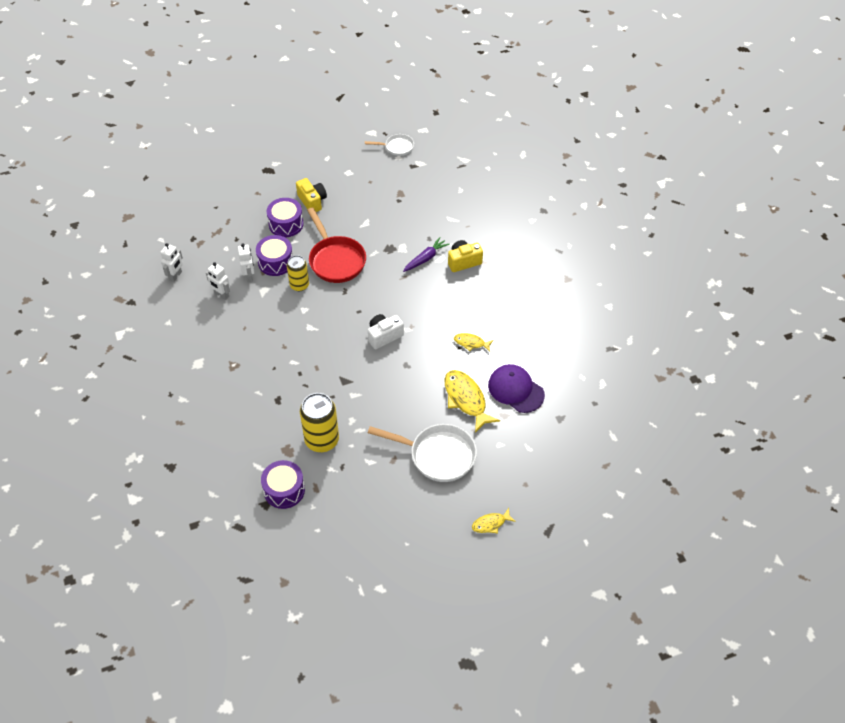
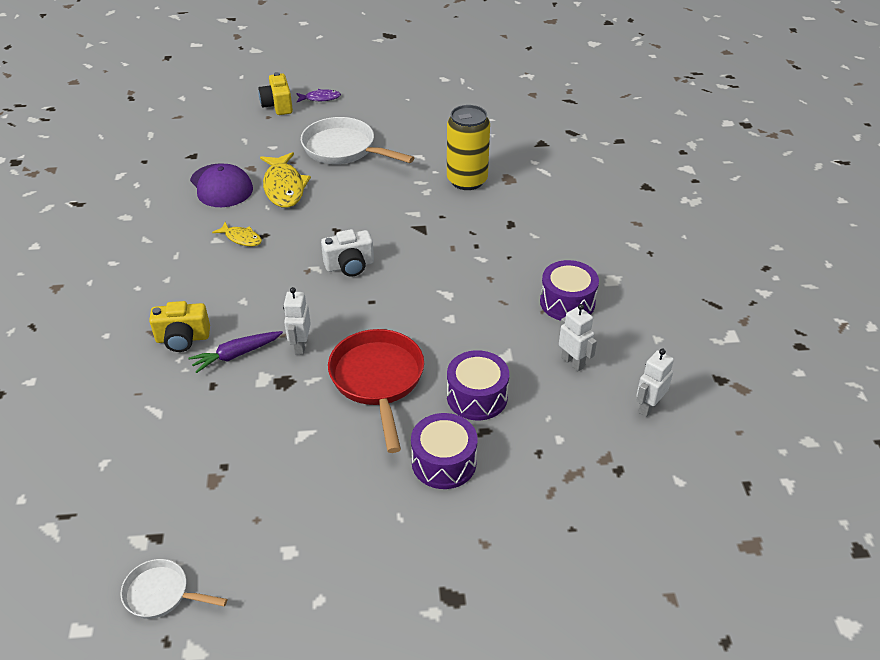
camera: 165 degrees left, 10 degrees down
(249, 276) = (525, 383): white robot -> white robot (300, 346)
(284, 490) = (519, 150): purple drum -> purple drum (567, 302)
(299, 285) = (447, 353): yellow can -> none
(312, 201) = (382, 499): yellow camera -> yellow camera (278, 105)
(490, 524) = (320, 98): yellow fish -> purple fish

